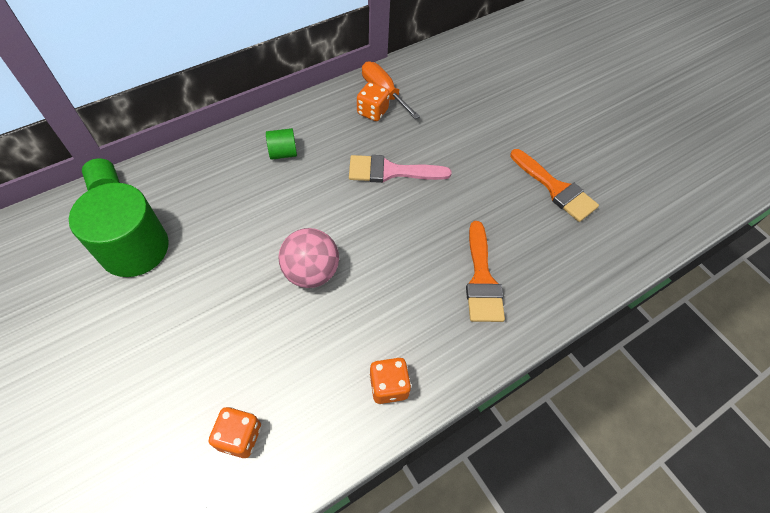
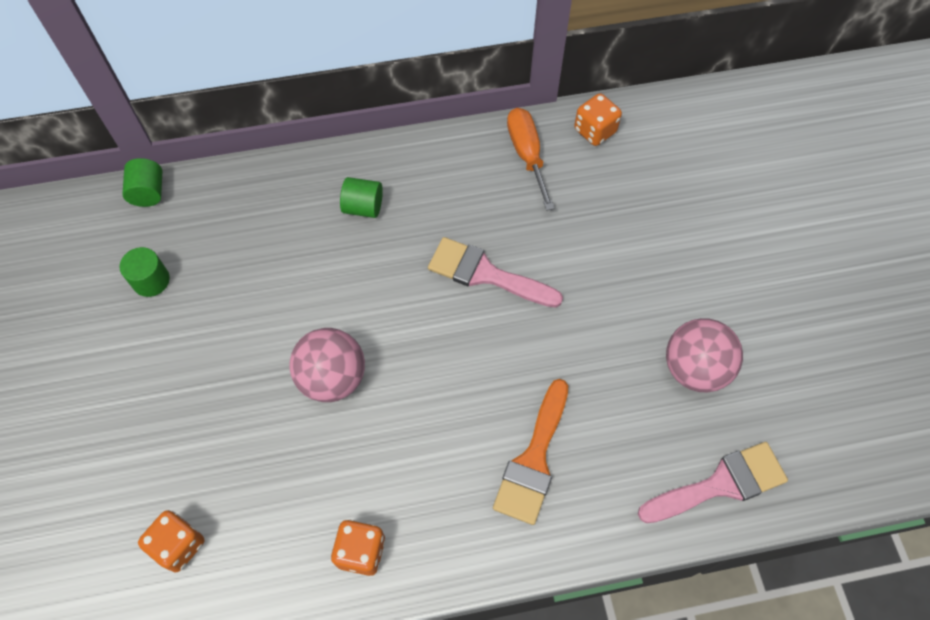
camera: 25 degrees right, 5 degrees up
(134, 248) = (151, 280): green cylinder -> green cylinder, size x0.46
(372, 112) = (499, 180): orange dice -> orange dice (595, 131)
(556, 188) = (694, 368): orange brush -> pink ball
(608, 253) = (720, 484): none -> pink brush

